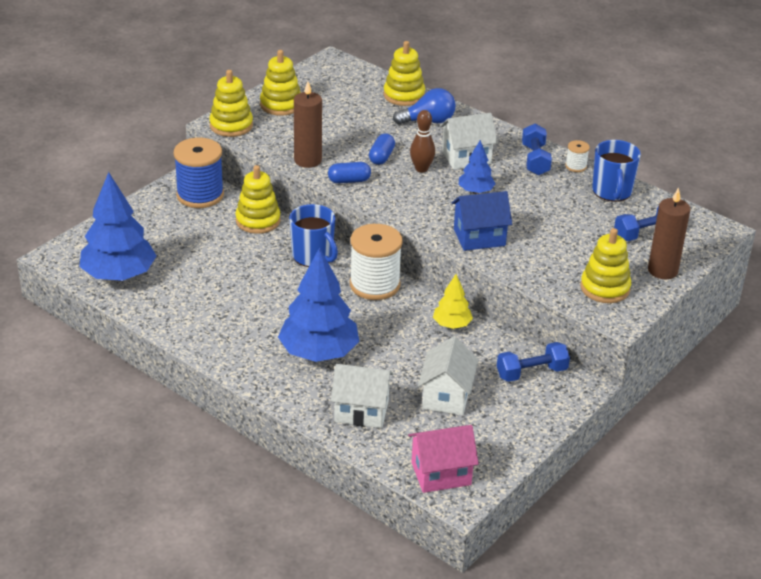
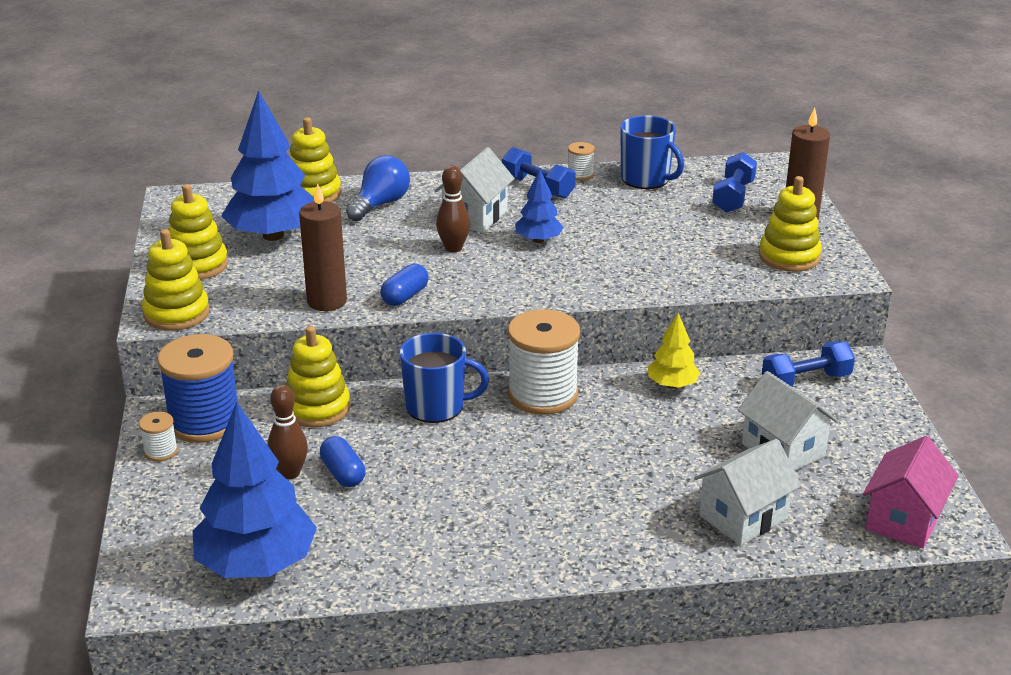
camera: 45 degrees left, 5 degrees down
(161, 197) = (161, 451): none -> white spool
(196, 244) = (290, 473): none -> brown bowling pin
(318, 353) = (608, 493): blue tree -> blue tree (273, 235)
(381, 157) = (395, 258): blue capsule -> blue capsule (343, 473)
(479, 237) = (617, 276): blue house -> none
(531, 373) = (805, 381): blue dumbbell -> blue dumbbell turned 45 degrees clockwise

